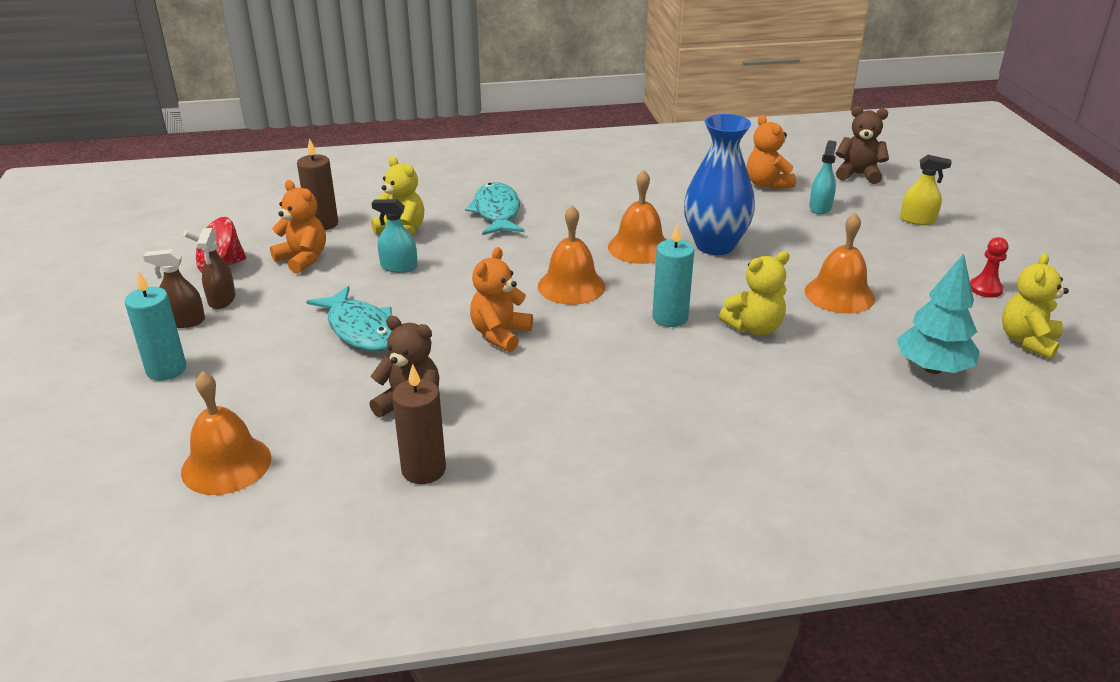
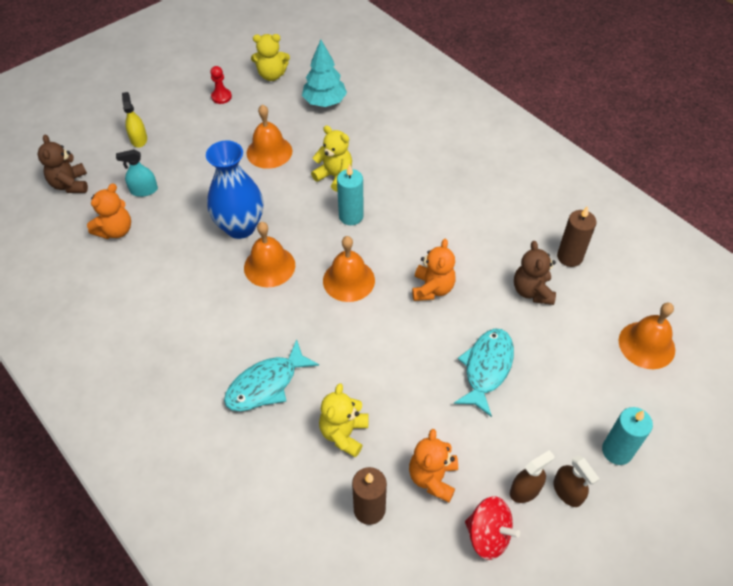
camera: 120 degrees left, 20 degrees up
(399, 267) = (396, 399): turquoise spray bottle -> none
(500, 335) = (432, 288): orange teddy bear -> orange teddy bear turned 75 degrees counterclockwise

